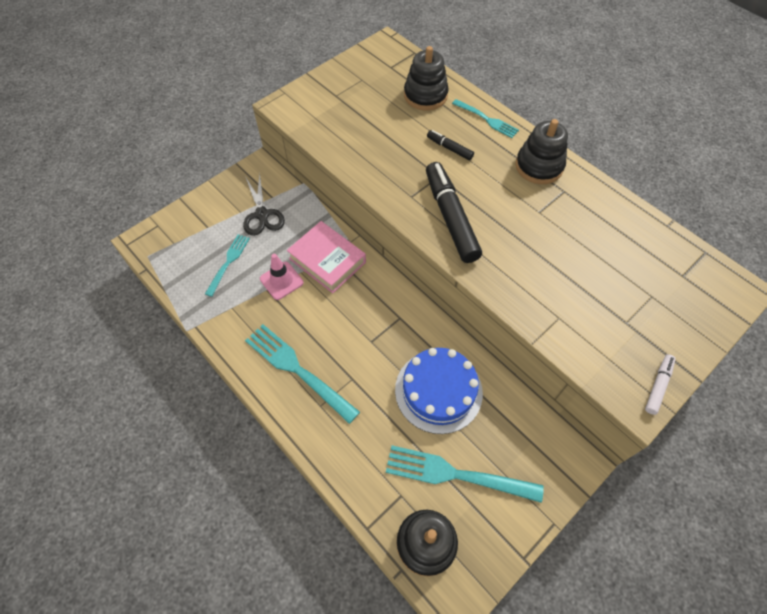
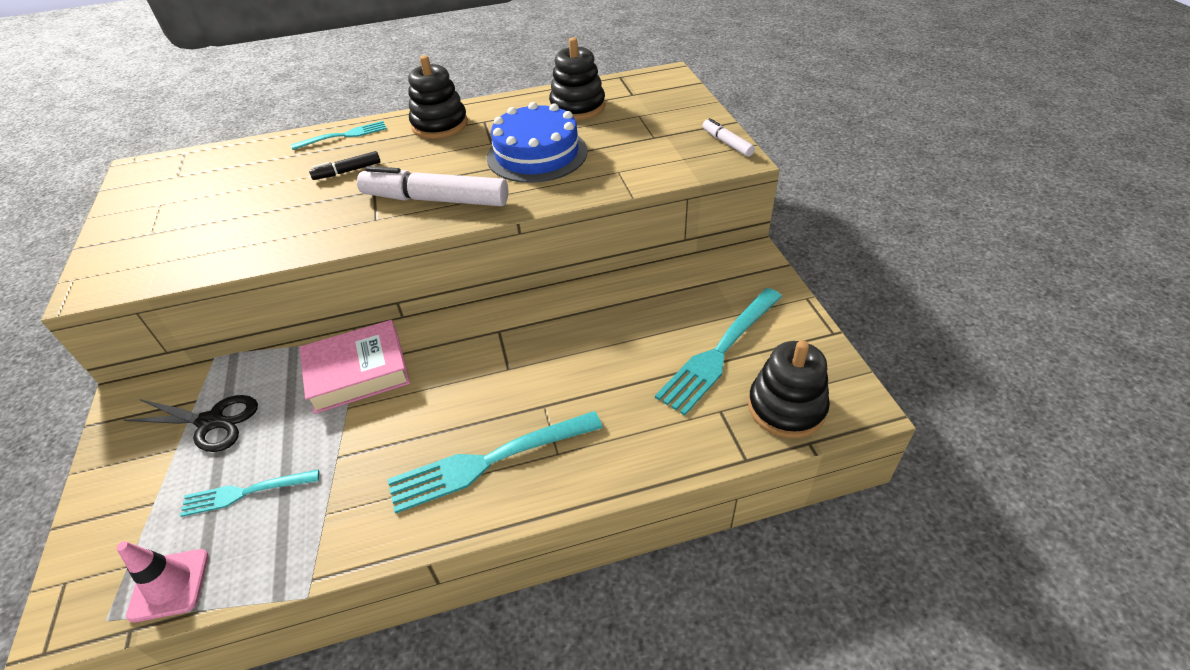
camera: 60 degrees left, 15 degrees down
(228, 262) = (245, 492): turquoise fork -> turquoise fork turned 60 degrees counterclockwise
(281, 281) = (339, 434): pink traffic cone -> pink traffic cone (169, 585)
(425, 95) = (255, 164): black stacking toy -> black stacking toy (577, 107)
(438, 391) = (614, 330): blue cake -> blue cake (537, 154)
(450, 217) = (435, 200): black marker -> white marker

